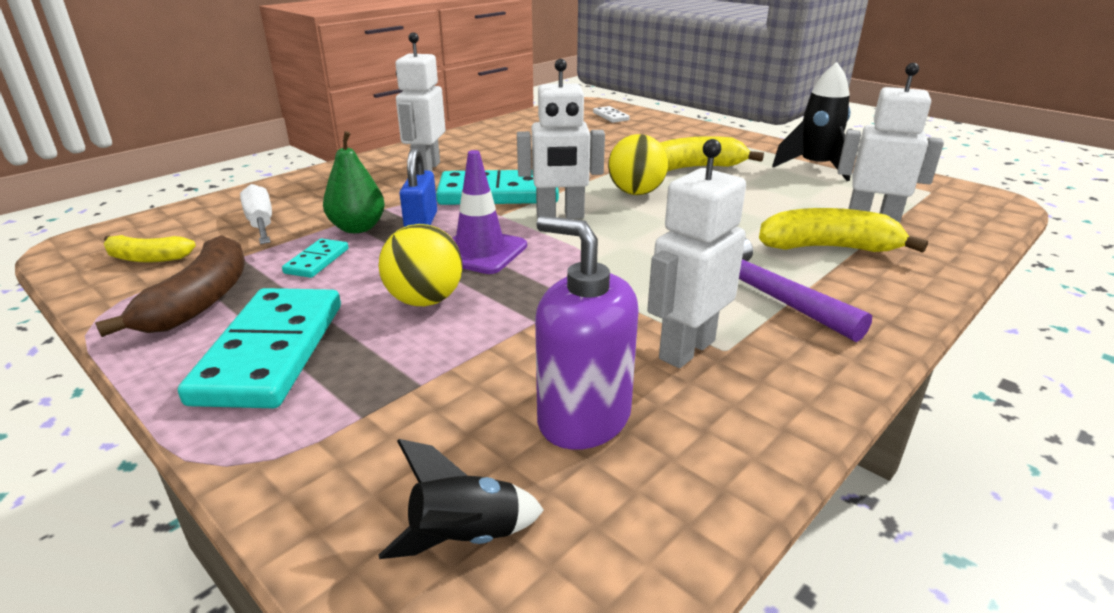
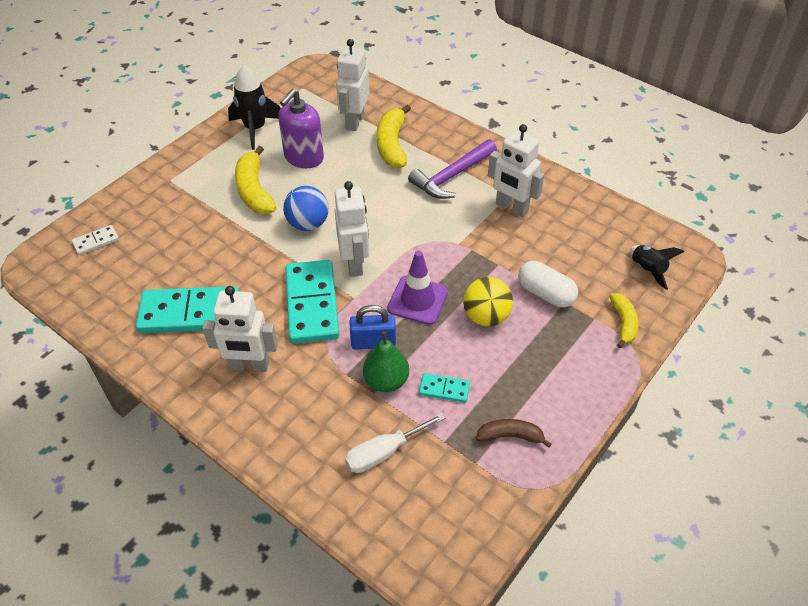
camera: 95 degrees left, 20 degrees up
(147, 258) = (456, 506): yellow banana -> yellow banana (623, 323)
(200, 301) = (510, 436): brown banana -> brown banana, size x0.61
(271, 352) = (554, 373): turquoise domino -> turquoise domino (190, 313)
(449, 364) = (545, 293): none -> white capsule
(583, 418) = (572, 242): purple soap dispenser -> purple soap dispenser (304, 157)
(636, 193) = (308, 224): yellow ball -> blue ball

